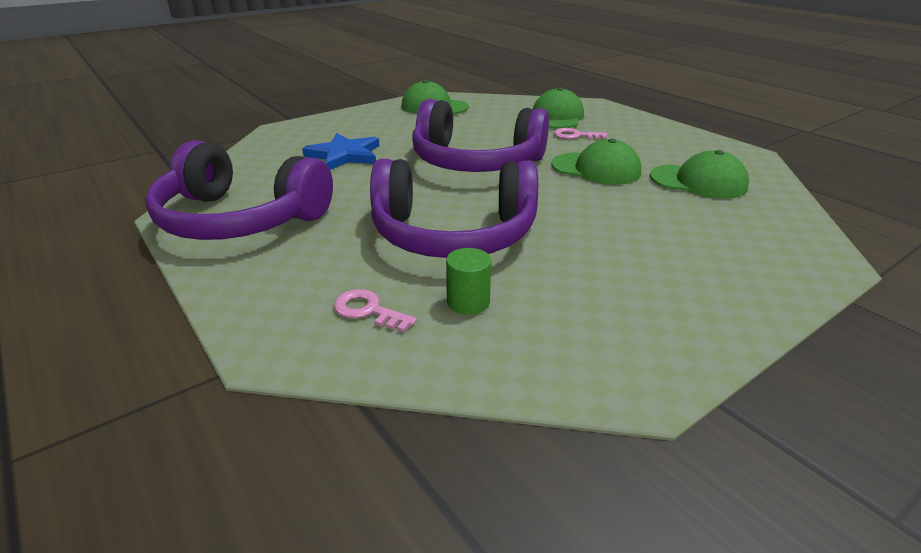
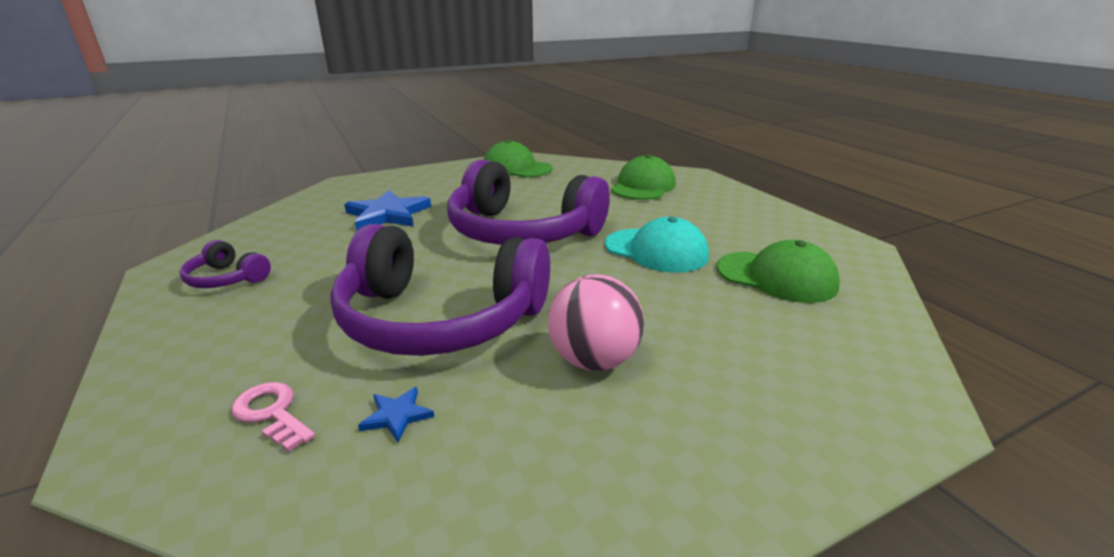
camera: 10 degrees right, 5 degrees down
(240, 219) = (226, 279): purple headphones -> purple headphones, size x0.42
(468, 302) = (397, 415): green cylinder -> blue star
(575, 135) = (652, 209): pink key -> none
(592, 251) = (594, 360): none -> pink ball
(596, 169) = (656, 250): green cap -> turquoise cap

